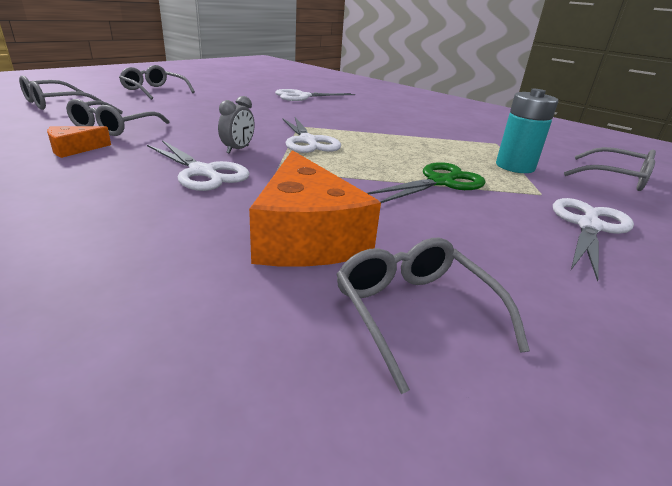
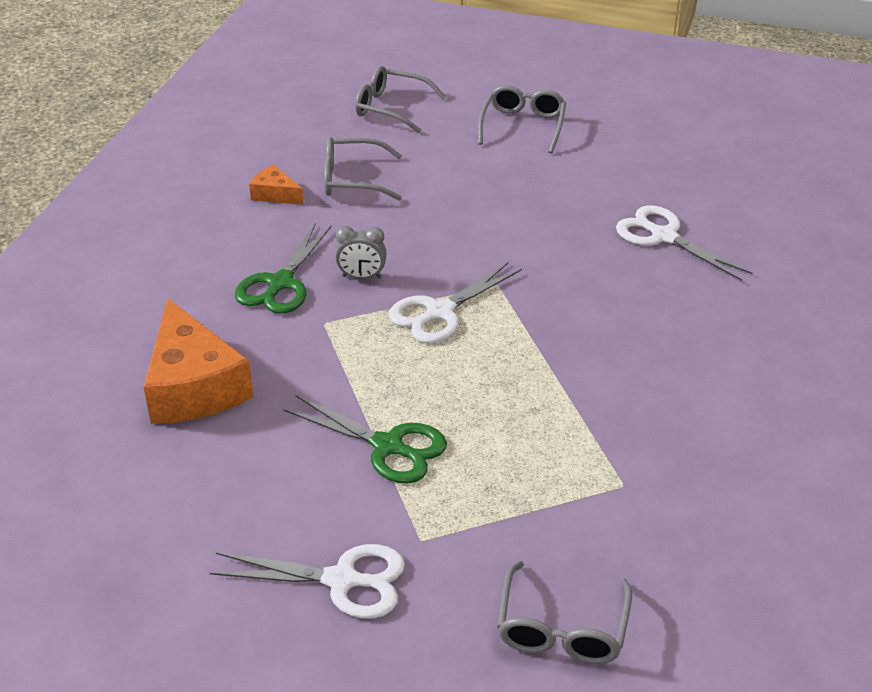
camera: 70 degrees right, 10 degrees up
(202, 172) = (280, 283): white scissors -> green scissors
(306, 236) = (193, 386): orange cheese -> orange cheese turned 75 degrees counterclockwise
(414, 312) = (113, 468): grey glasses -> none
(515, 166) = (514, 511): turquoise battery -> none

